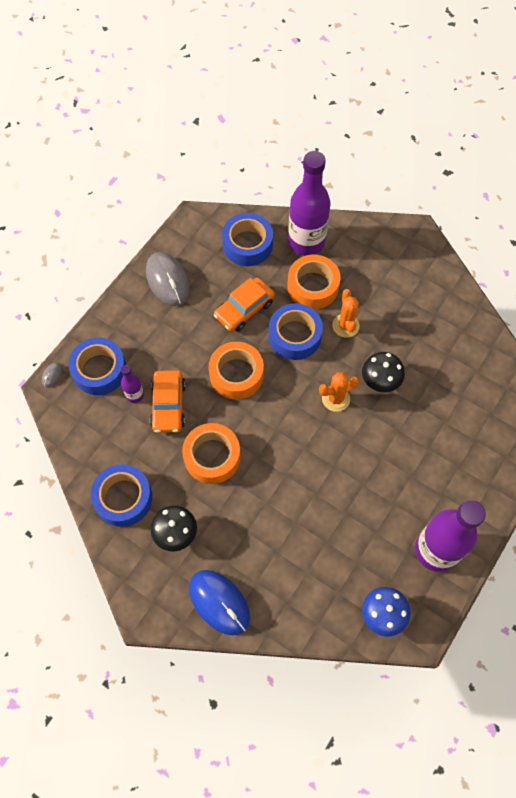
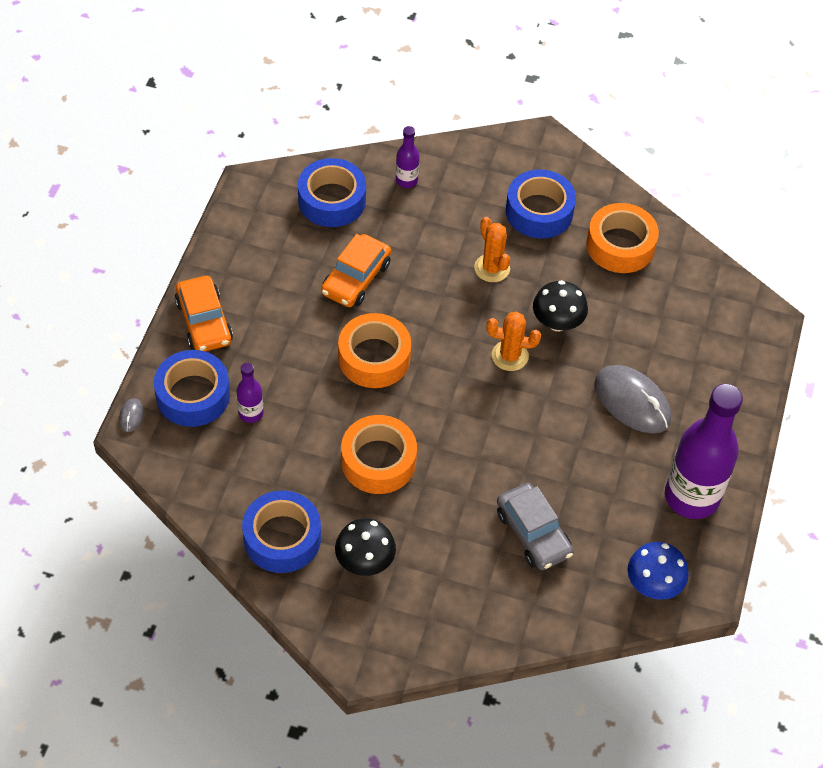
camera: 20 degrees left, 10 degrees down
(167, 280) = (242, 266): grey mouse -> grey mouse (632, 402)
(168, 405) = (299, 415): orange car -> orange car (204, 322)
(219, 602) = (449, 625): blue mouse -> none
(295, 336) = (432, 295): blue tape -> blue tape (539, 211)
(306, 242) = (406, 180): purple bottle -> purple bottle, size x0.45
(306, 546) = (533, 533): none -> grey car
(313, 286) = (434, 232): orange tape -> orange tape (620, 245)
(336, 399) = (510, 356): orange cactus -> orange cactus turned 45 degrees clockwise

